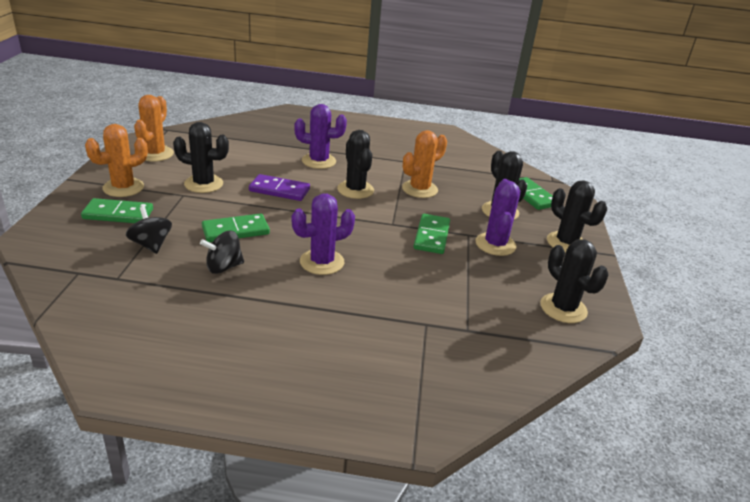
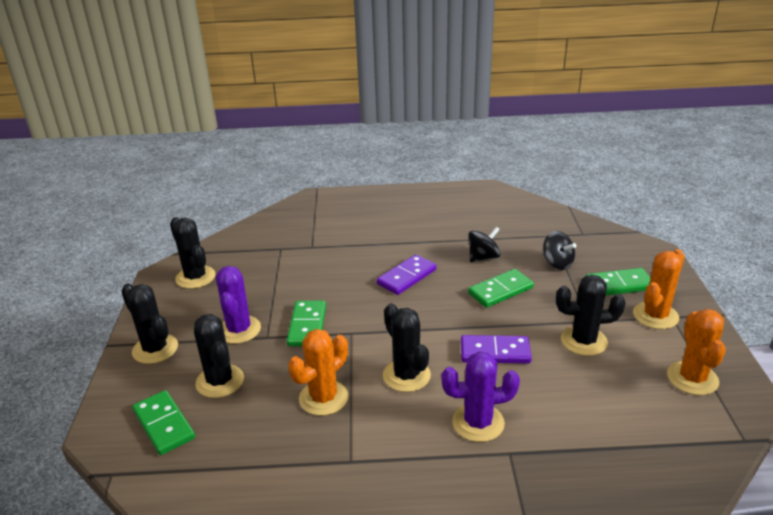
camera: 175 degrees right, 0 degrees up
(322, 262) = (406, 277): purple cactus -> purple domino

